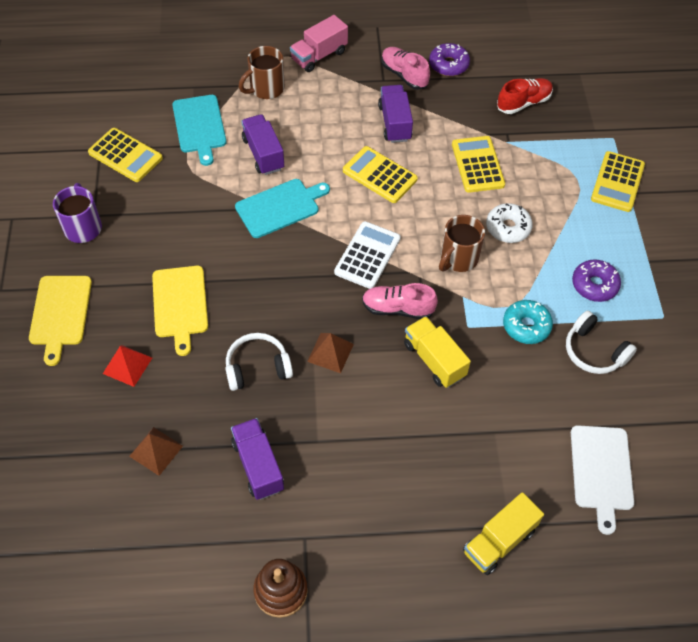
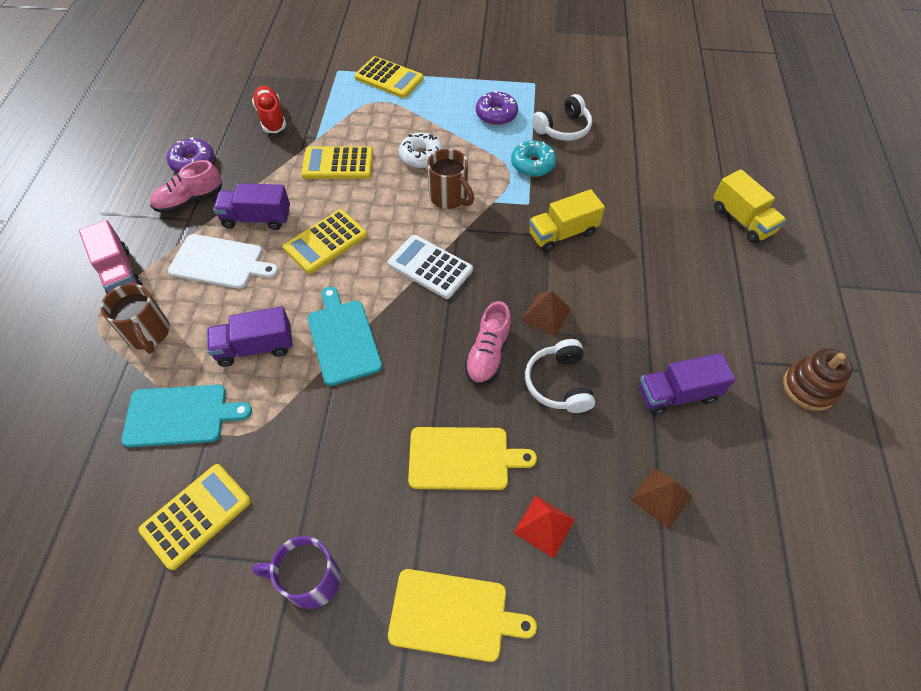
camera: 80 degrees left, 0 degrees up
(397, 308) = (500, 252): pink shoe -> pink shoe (488, 354)
(601, 471) = (675, 147): white cutting board -> white cutting board (220, 262)

